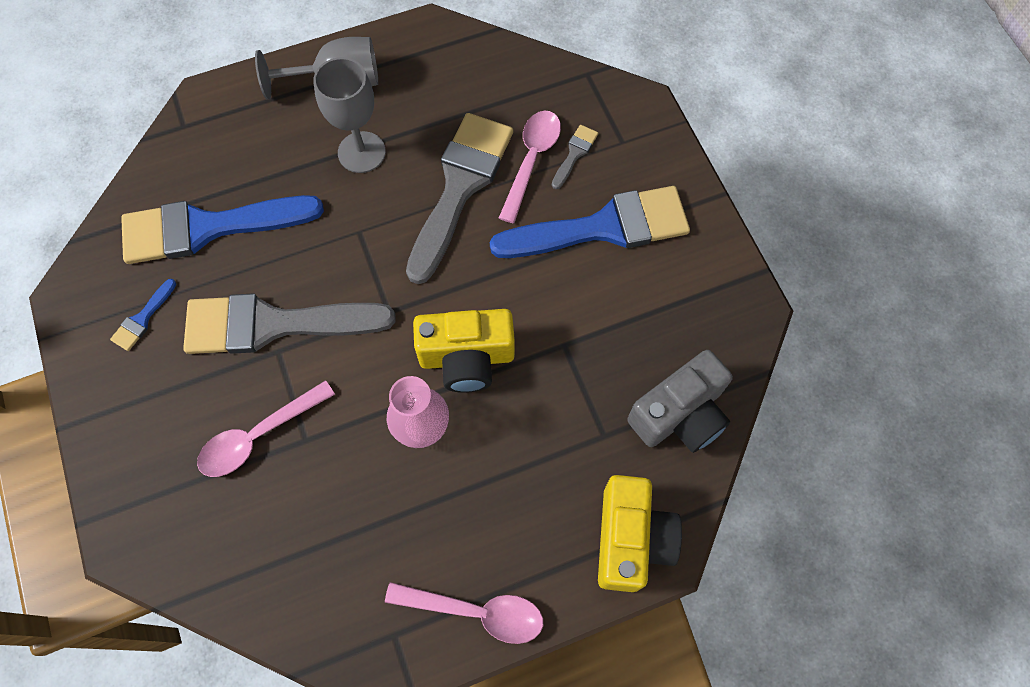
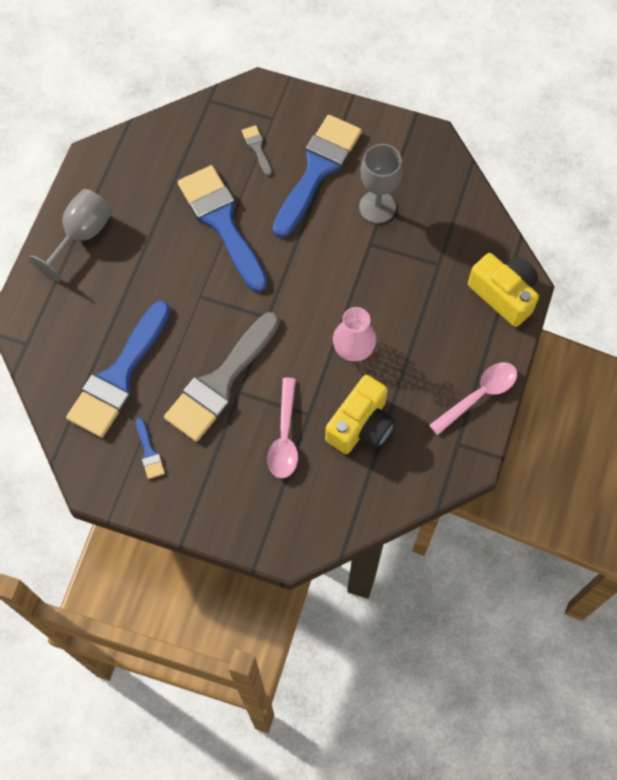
camera: 50 degrees left, 0 degrees up
(361, 152) = (146, 257): grey goblet -> grey goblet (377, 207)
(460, 187) = (222, 222): grey brush -> blue brush
(467, 358) = (334, 297): yellow camera -> yellow camera (361, 425)
(531, 161) = (240, 173): pink spoon -> none
(679, 415) = (459, 220): grey camera -> none

